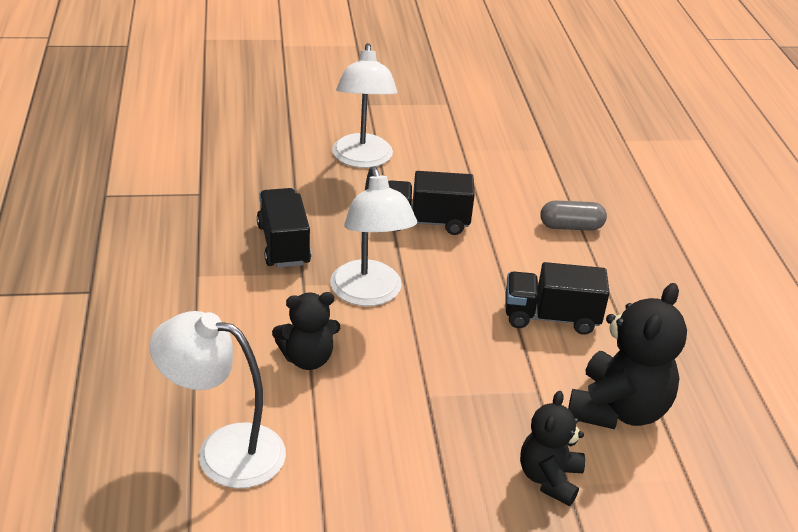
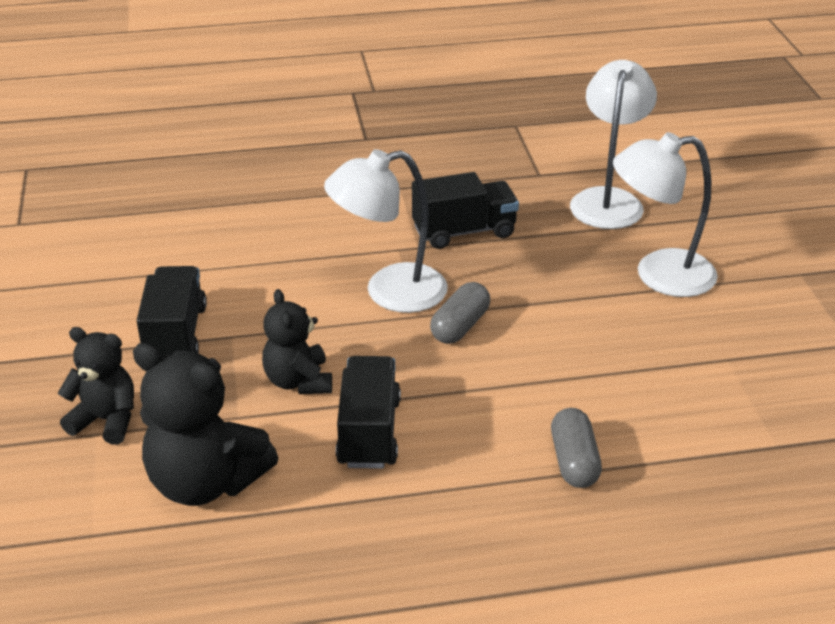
camera: 90 degrees right, 0 degrees up
(223, 450) = (164, 225): white lamp -> white lamp (608, 200)
(307, 359) = (283, 259): black teddy bear -> black teddy bear (298, 381)
(420, 260) = (460, 326): none -> grey capsule
(425, 222) = (540, 329): black truck -> black truck (175, 335)

